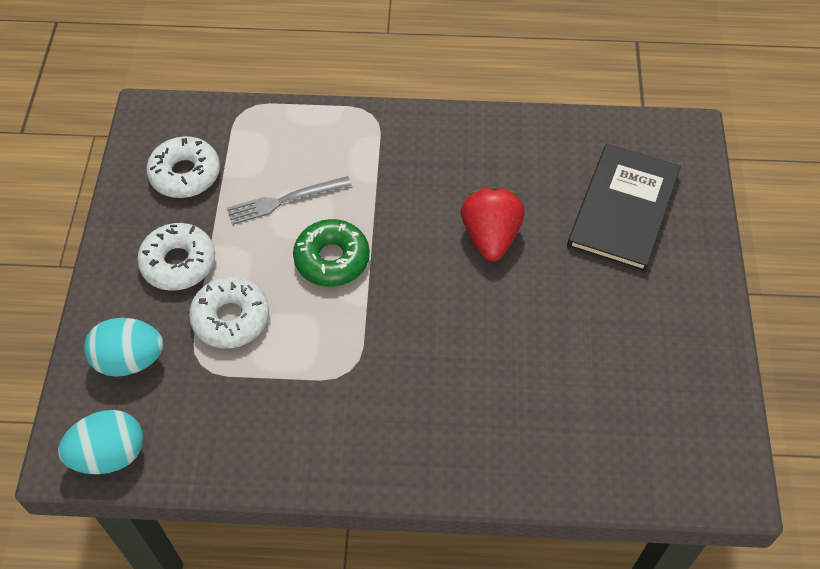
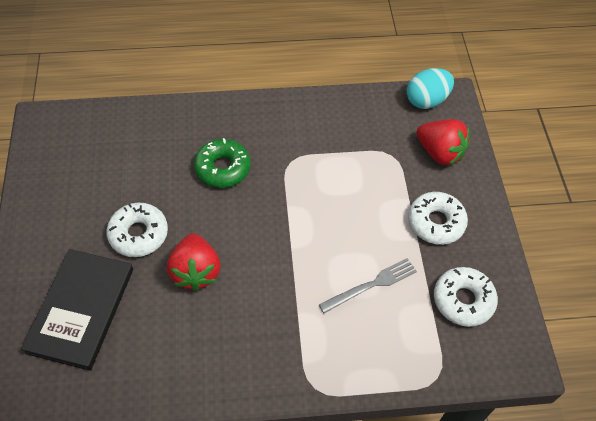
camera: 170 degrees right, 0 degrees up
(129, 360) = (439, 153): turquoise egg -> red strawberry
(231, 318) = (382, 186): white donut -> white donut (138, 234)
(332, 259) = (320, 238): green donut -> green donut (222, 168)

